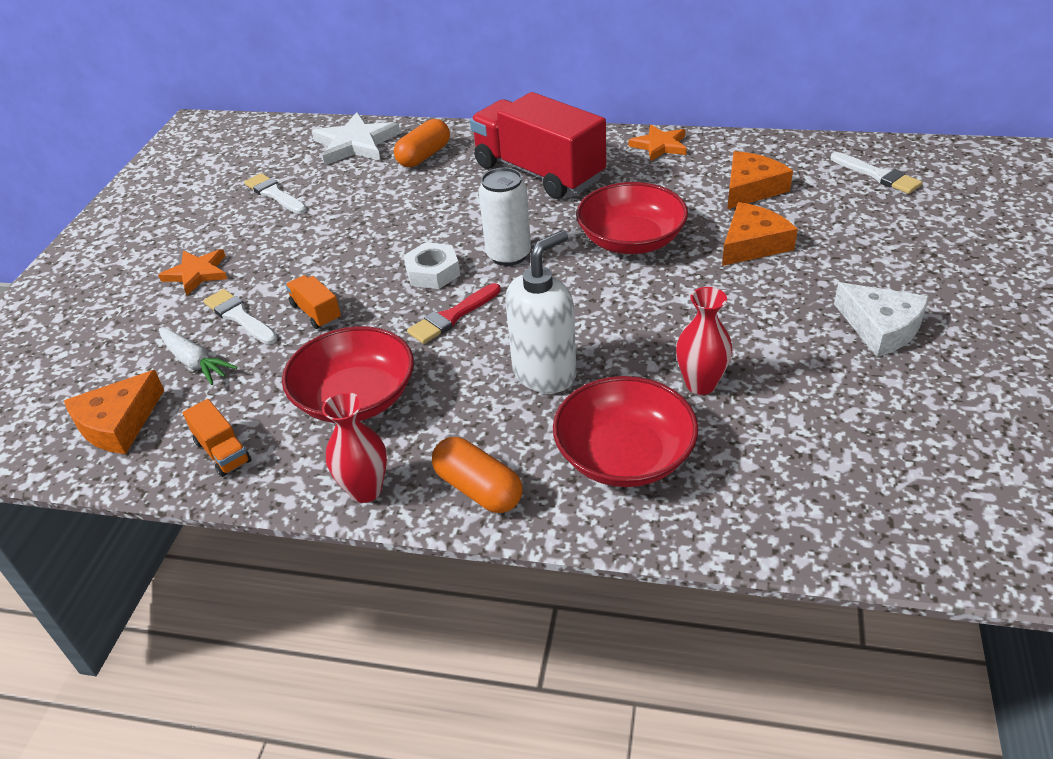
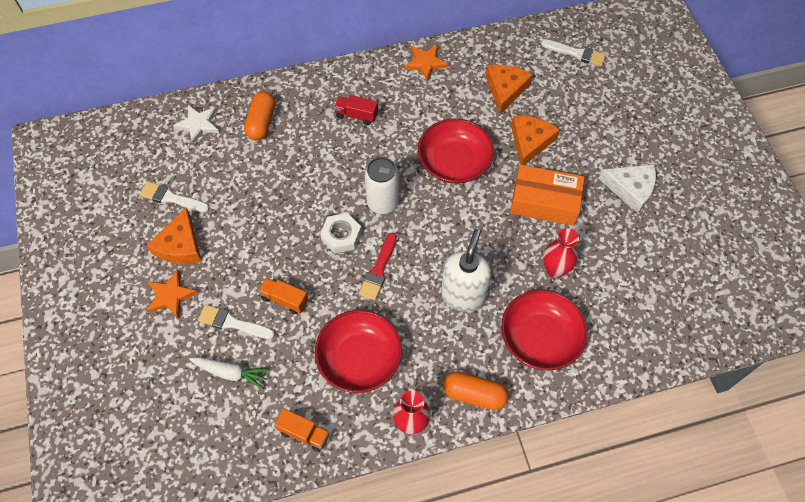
camera: 30 degrees left, 20 degrees up
(118, 423) = (217, 441): orange cheese -> orange cheese (180, 245)
(355, 144) = (198, 124): white star -> white star, size x0.65
(538, 172) = (356, 115): red truck -> red truck, size x0.41
(733, 308) = (544, 202): none -> orange box

